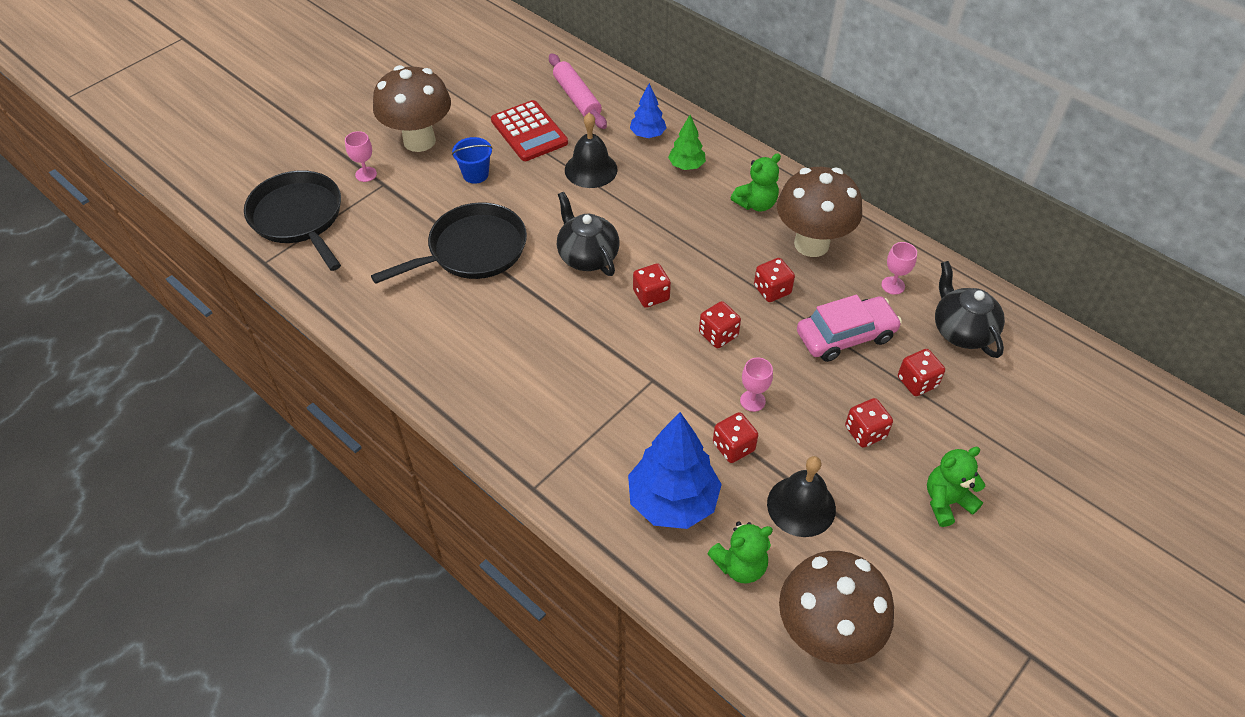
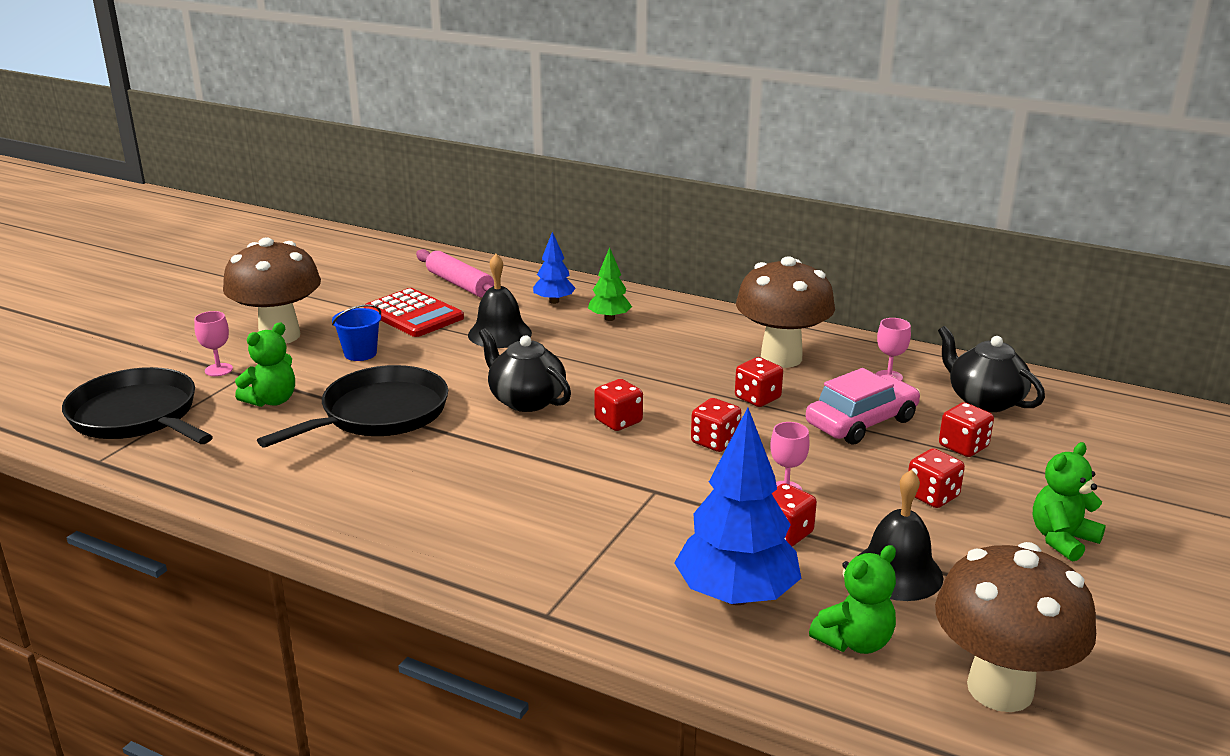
camera: 15 degrees left, 25 degrees down
(756, 204) = (703, 336): green teddy bear -> green teddy bear (272, 400)

